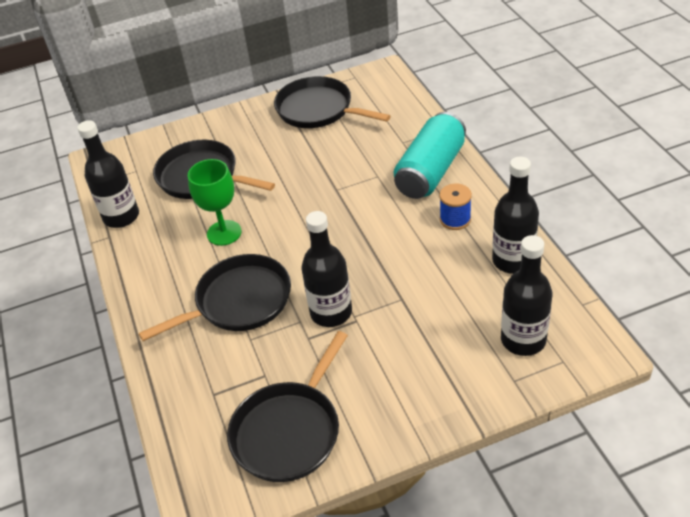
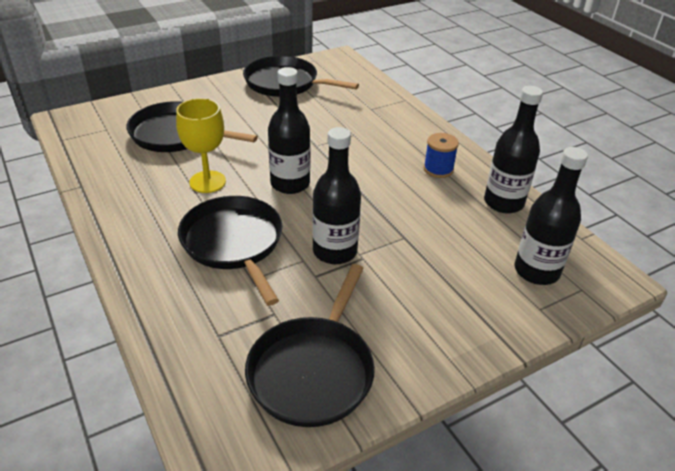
camera: 15 degrees left, 5 degrees down
(121, 217) = (93, 168): black bottle -> black bottle (290, 184)
(224, 233) = (207, 182): green goblet -> yellow goblet
(239, 301) = (234, 243): black pan -> black pan turned 75 degrees counterclockwise
(431, 171) = (404, 131): turquoise can -> none

